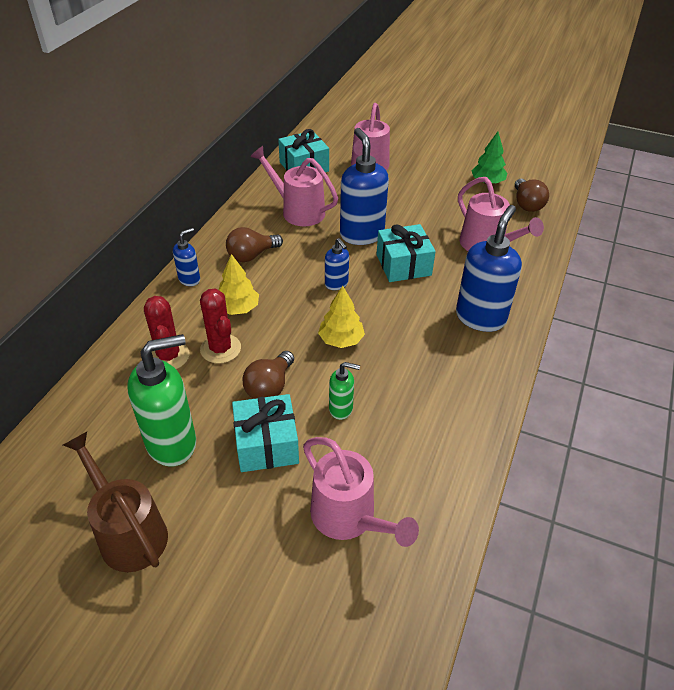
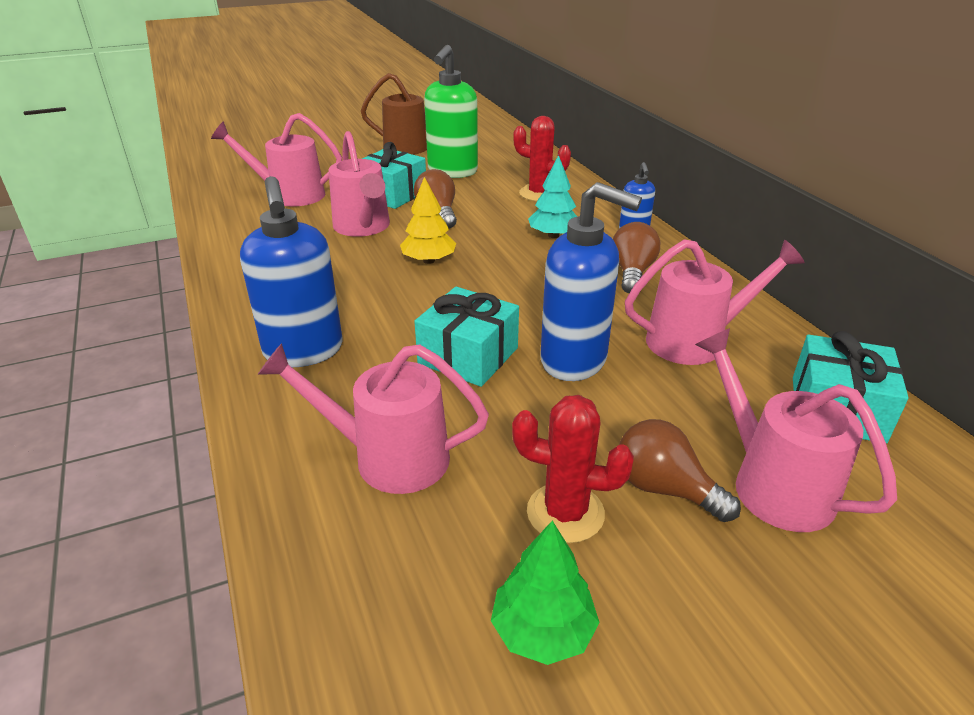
camera: 135 degrees right, 10 degrees down
(220, 349) = (513, 212): red cactus -> red cactus (565, 513)
(238, 308) = (553, 235): yellow tree -> turquoise tree
(336, 284) = (507, 296): blue soap dispenser -> none
(341, 409) = (364, 228): green soap dispenser -> pink watering can
(526, 204) = (398, 622): brown light bulb -> brown light bulb (664, 488)

